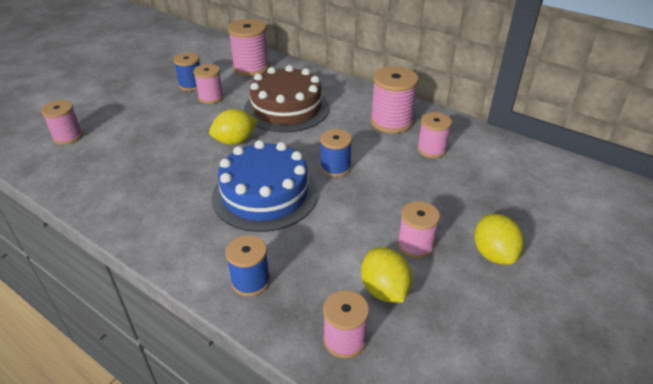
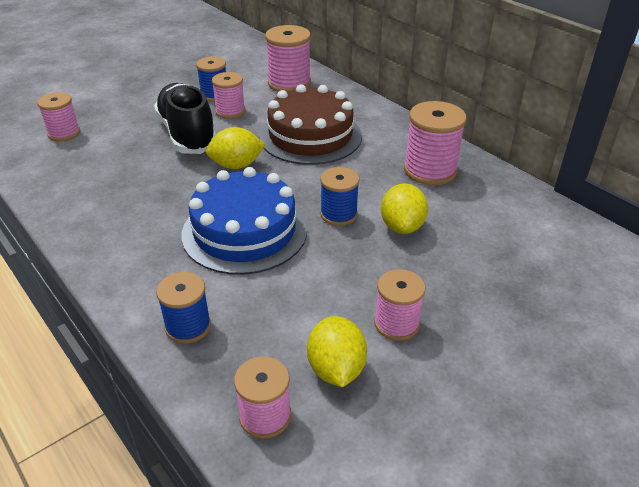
camera: 15 degrees right, 0 degrees up
(181, 121) = (187, 134): none -> black shoe
(431, 149) = (466, 212): pink spool -> none
(493, 254) = (491, 354): yellow lemon -> yellow lemon (402, 226)

